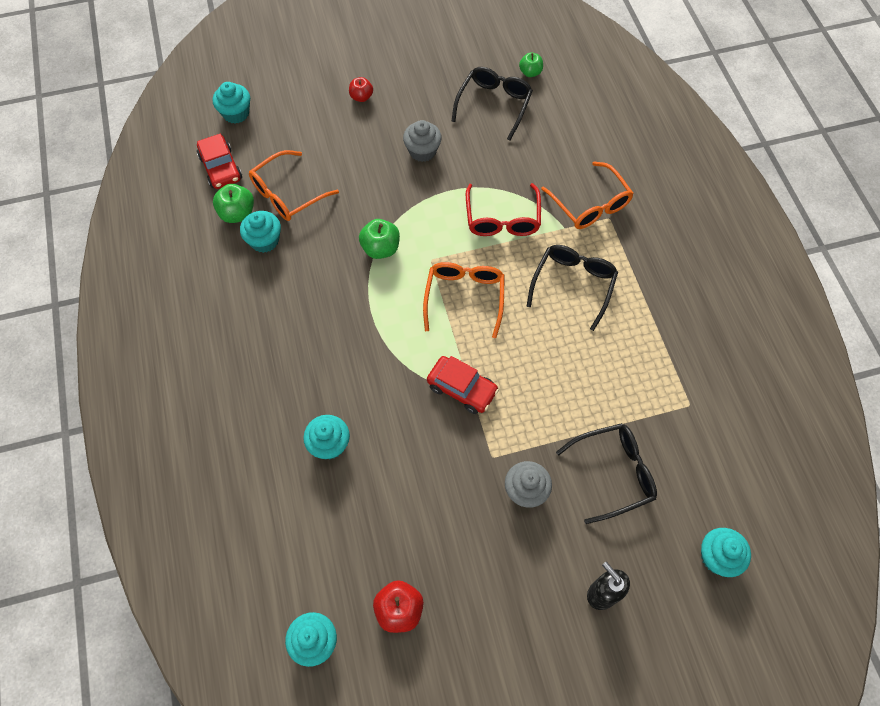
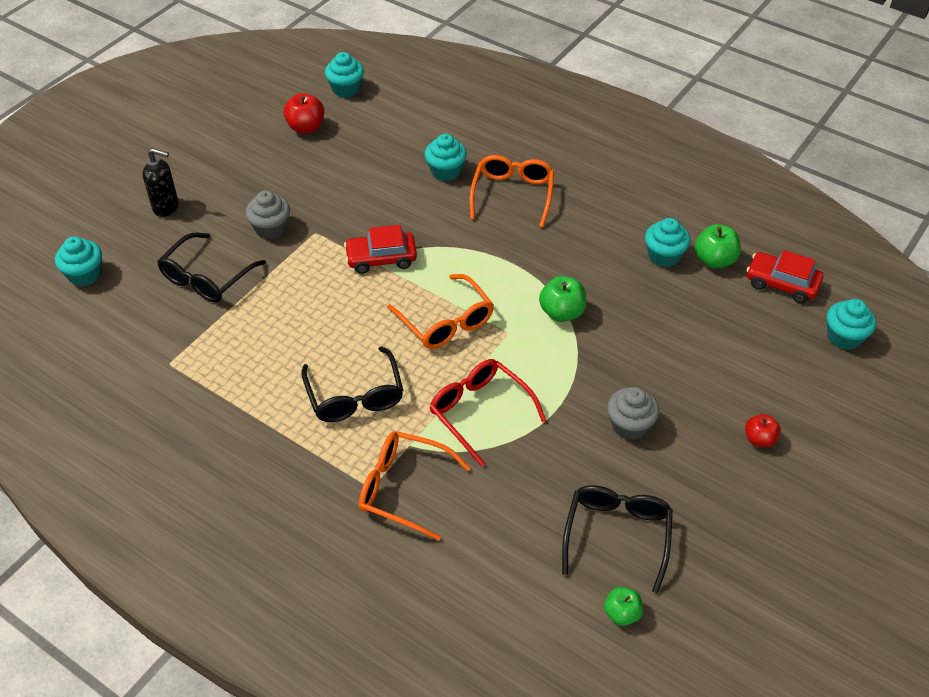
camera: 140 degrees right, 15 degrees down
(287, 194) = (697, 301): orange glasses -> orange glasses (512, 194)
(494, 104) = (617, 535): black glasses -> black glasses turned 150 degrees counterclockwise

